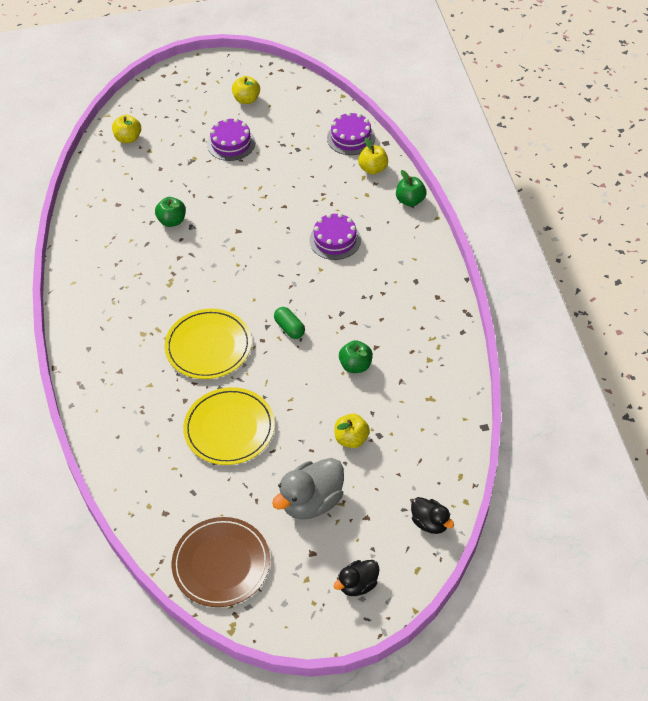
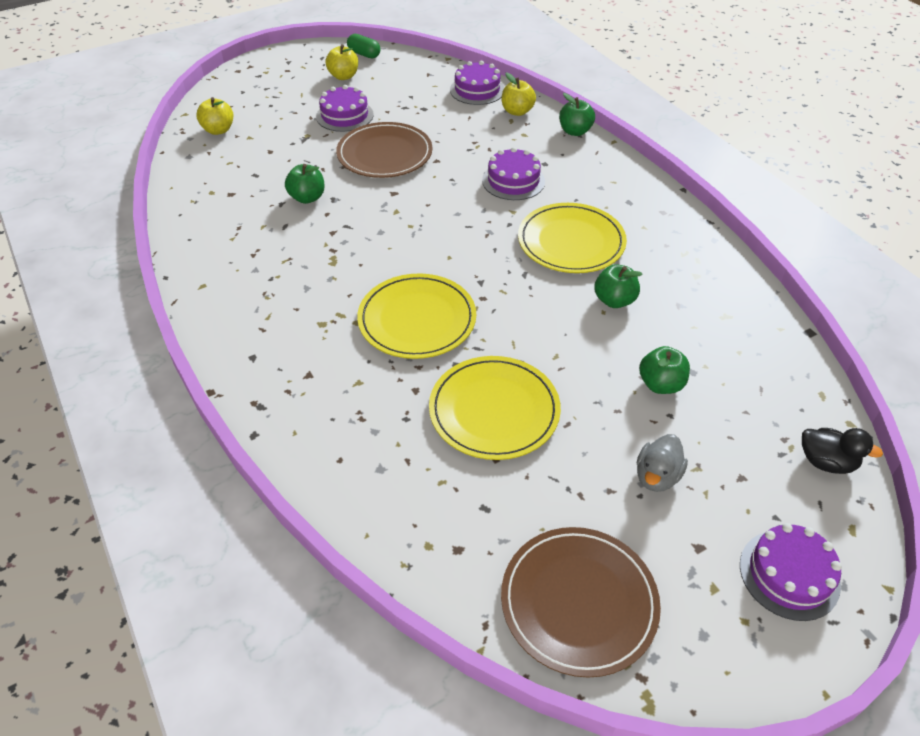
camera: 20 degrees left, 5 degrees down
(246, 191) = (385, 154): none -> brown plate
(289, 328) = (510, 278): green capsule -> green capsule (364, 54)
(311, 501) = (657, 476): grey duck -> grey duck, size x0.59
(350, 307) = (571, 242): none -> yellow plate
(351, 439) = (660, 384): yellow apple -> green apple
(358, 584) = (789, 574): black duck -> purple cake

